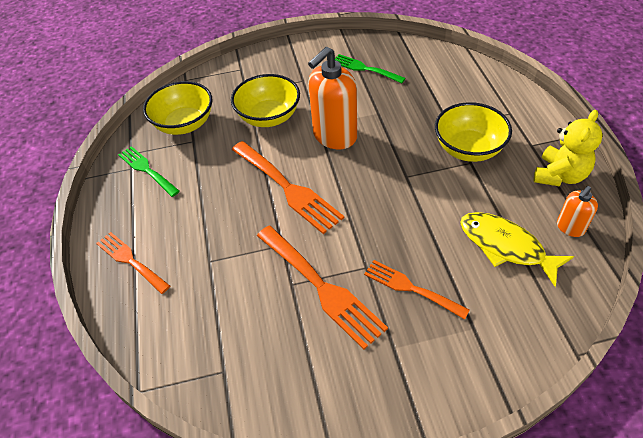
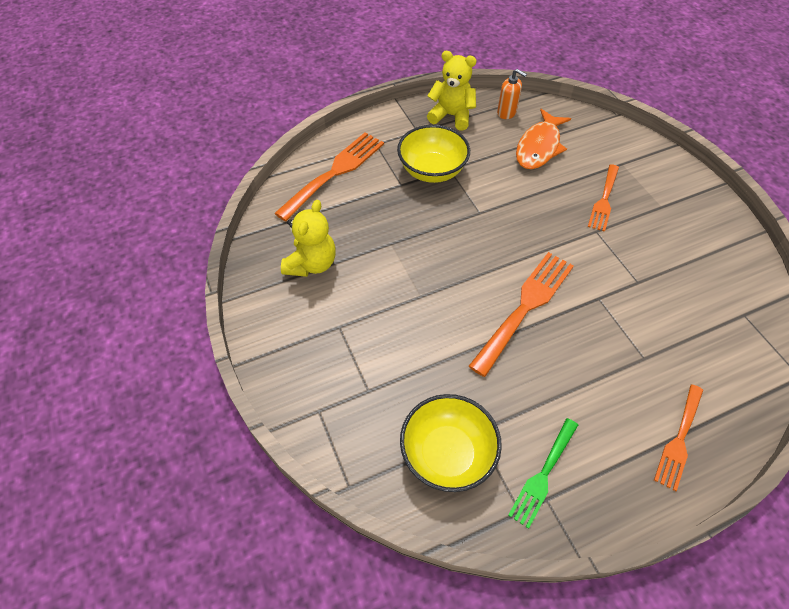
camera: 105 degrees left, 5 degrees up
(269, 117) = (415, 351): yellow bowl -> none
(321, 287) = (631, 259): orange fork -> orange fork (334, 173)
(334, 136) = (436, 277): orange soap dispenser -> none
(365, 69) = (311, 264): green fork -> yellow teddy bear
(505, 246) = (539, 147): yellow fish -> orange fish

